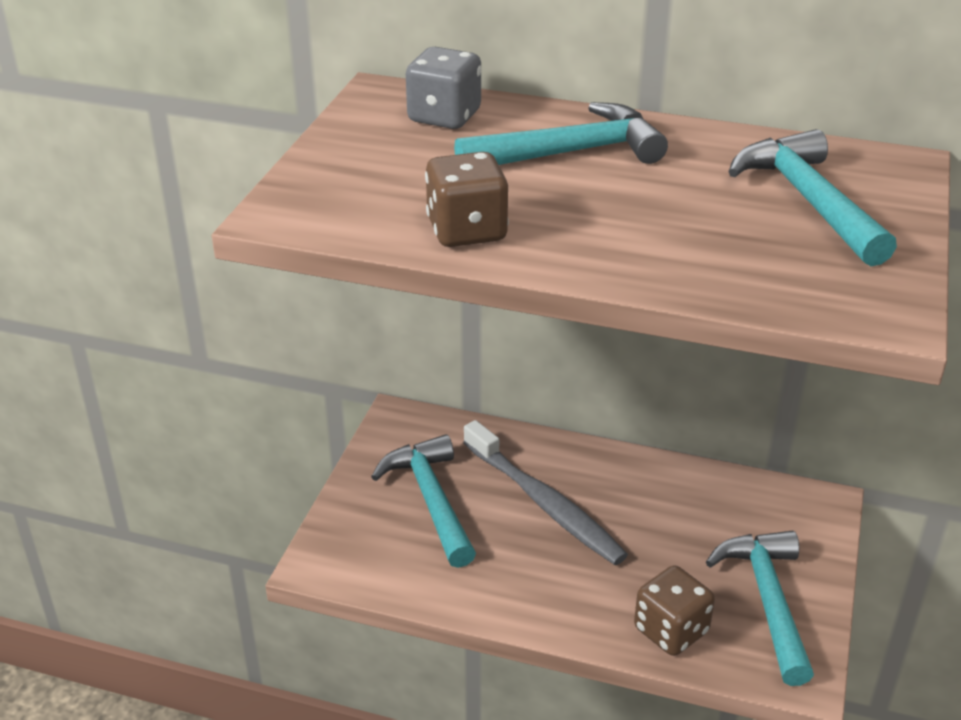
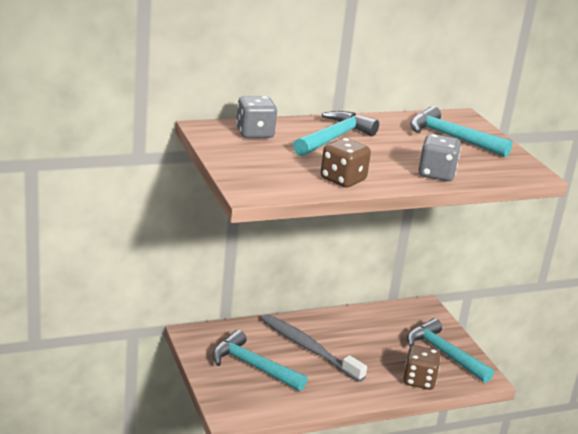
camera: 40 degrees left, 10 degrees down
(544, 503) = (308, 348): grey toothbrush -> grey toothbrush turned 150 degrees counterclockwise
(663, 265) = (436, 174): none -> grey dice

